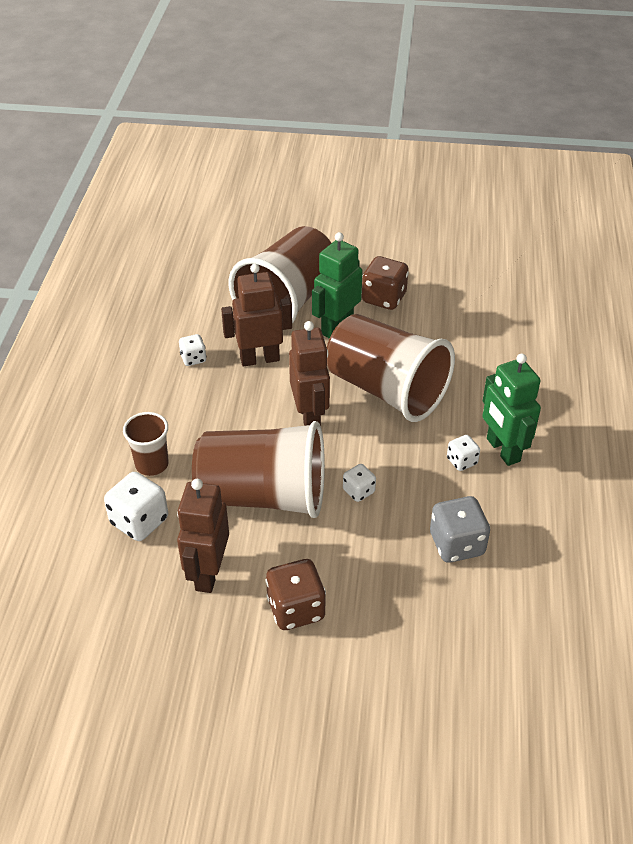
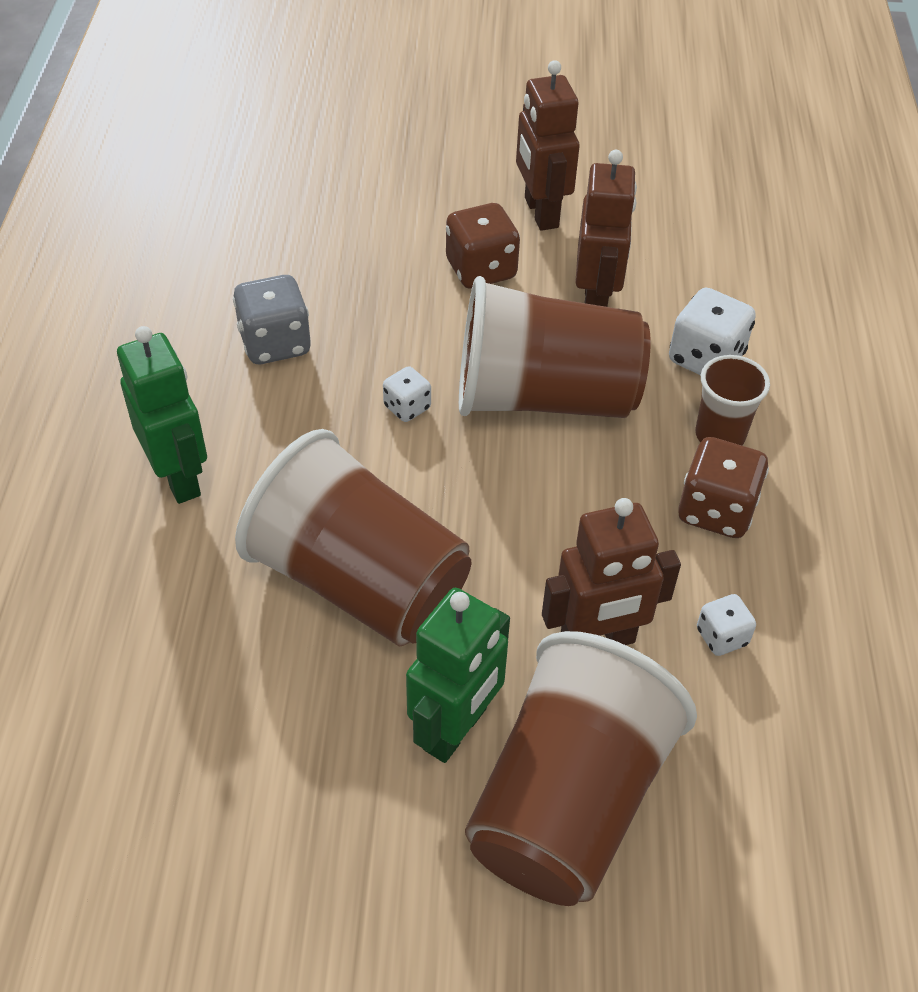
camera: 175 degrees right, 5 degrees up
(310, 417) = (490, 523): brown robot -> brown robot (540, 213)
(384, 298) = (355, 823): brown dice -> brown dice (716, 510)
(461, 461) = (248, 457): white dice -> none

